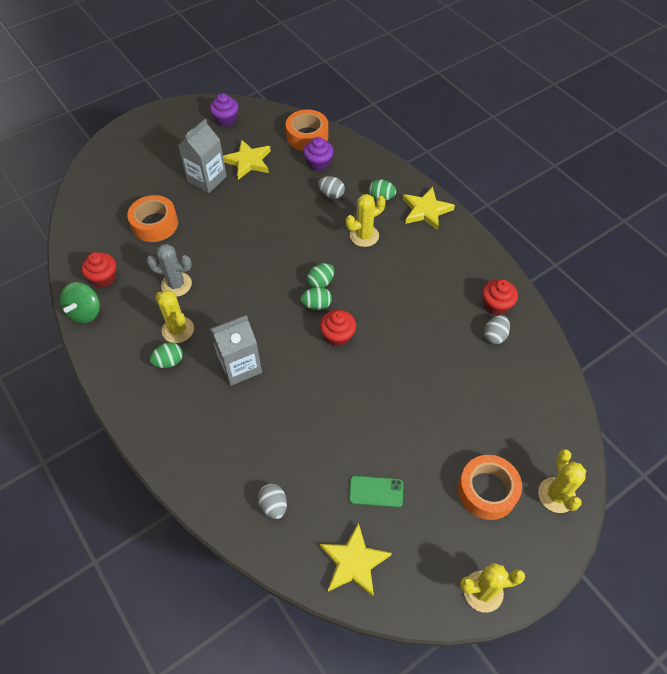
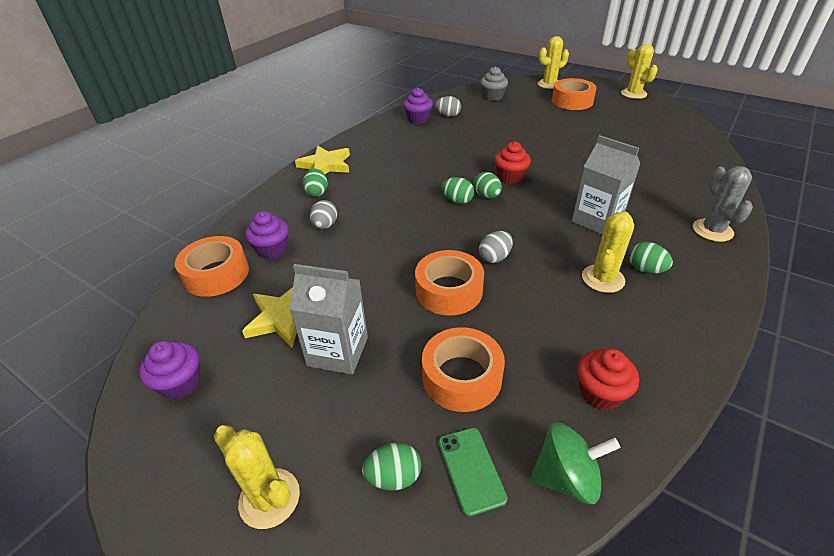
camera: 110 degrees left, 15 degrees down
(85, 312) = (669, 384): green spinning top -> green spinning top (566, 477)
(122, 183) = (393, 477): none -> green egg
(176, 284) = (545, 306): grey cactus -> grey cactus (712, 230)
(221, 241) = (449, 291): none -> orange tape
(273, 505) = (688, 167): grey egg -> grey egg (495, 257)
(354, 562) = (677, 130): yellow star -> none
(364, 236) = (378, 190): yellow cactus -> yellow cactus (269, 498)
(376, 491) = (621, 133): green phone -> green phone (471, 469)
(496, 305) = (418, 119): red cupcake -> purple cupcake
(535, 404) = (493, 97): none -> grey cupcake

